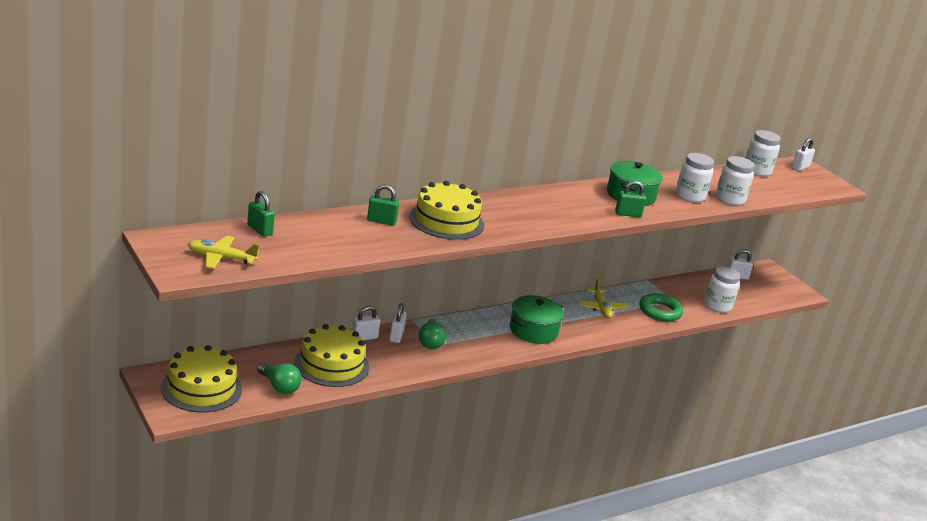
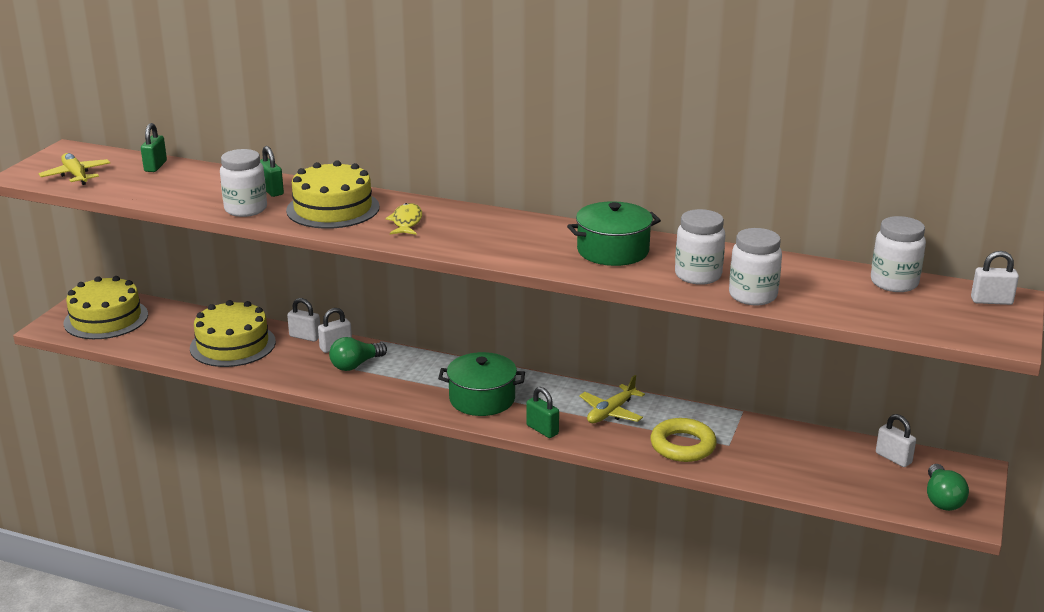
camera: 55 degrees right, 0 degrees up
(279, 386) = (159, 342): green light bulb -> green light bulb (942, 499)
(504, 215) = (406, 222): none -> yellow fish
(628, 214) = (557, 265): green padlock -> green padlock (542, 430)
(659, 311) = (682, 445): green ring -> yellow ring
(717, 306) = (783, 474): white jar -> white jar (246, 209)

